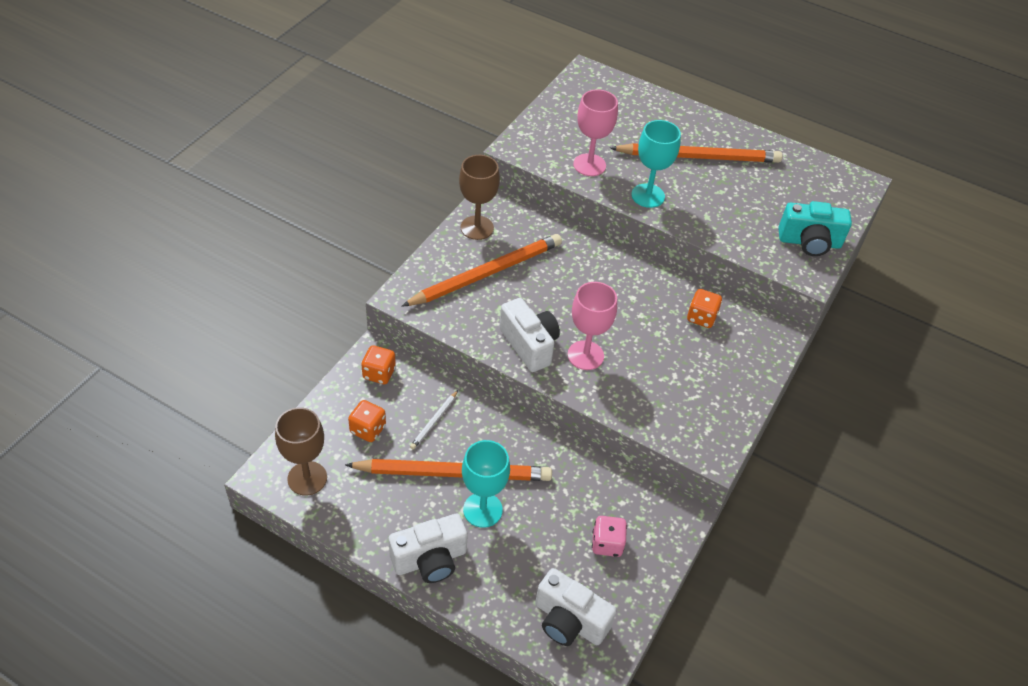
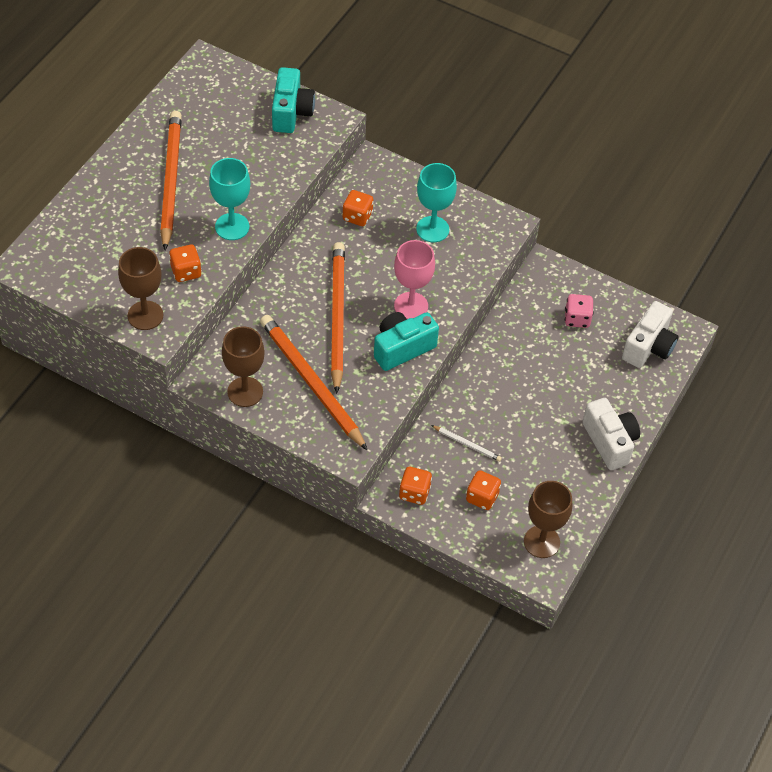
camera: 90 degrees left, 5 degrees up
(453, 473) = (522, 427): orange pencil -> orange pencil (337, 317)
(482, 510) = (556, 405): turquoise goblet -> turquoise goblet (432, 229)
(529, 345) = (402, 348): white camera -> turquoise camera
(537, 140) = (145, 315): none -> brown goblet
(589, 165) = (186, 272): pink goblet -> orange dice

